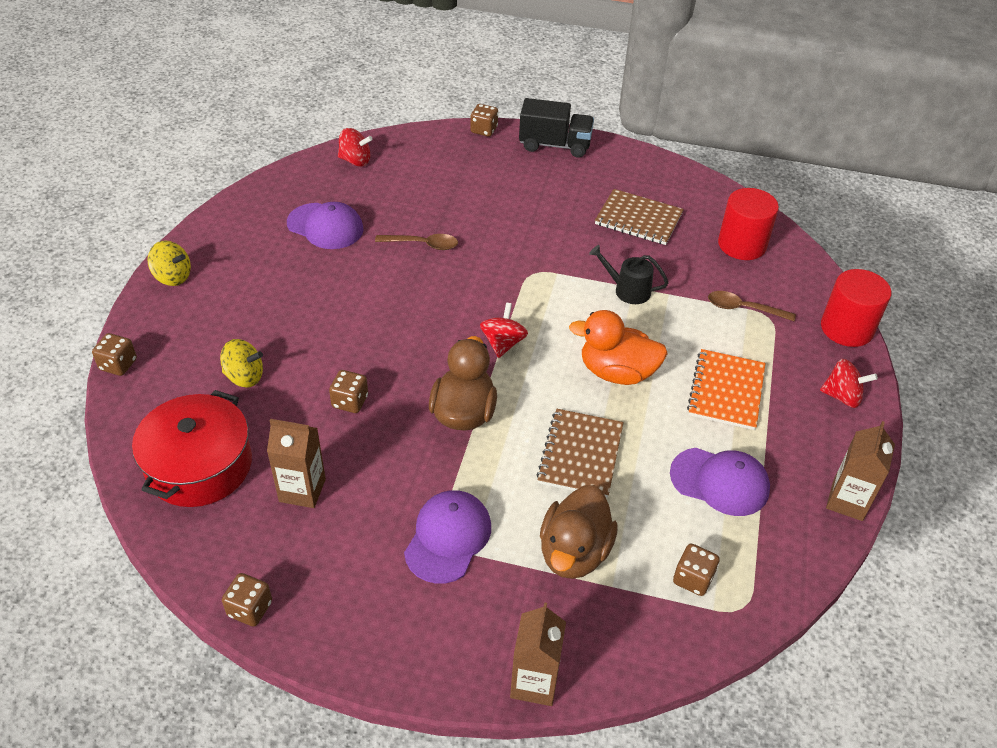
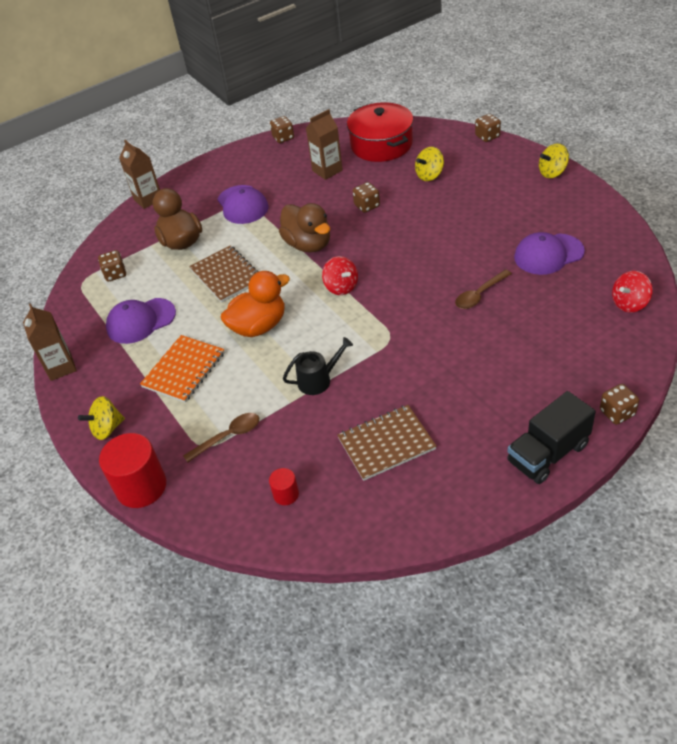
camera: 140 degrees right, 0 degrees up
(726, 391) = (184, 370): orange notebook -> orange notebook turned 60 degrees clockwise
(742, 245) = (286, 494): red cylinder -> red cylinder, size x0.49
(842, 396) = (107, 428): red spinning top -> yellow spinning top

